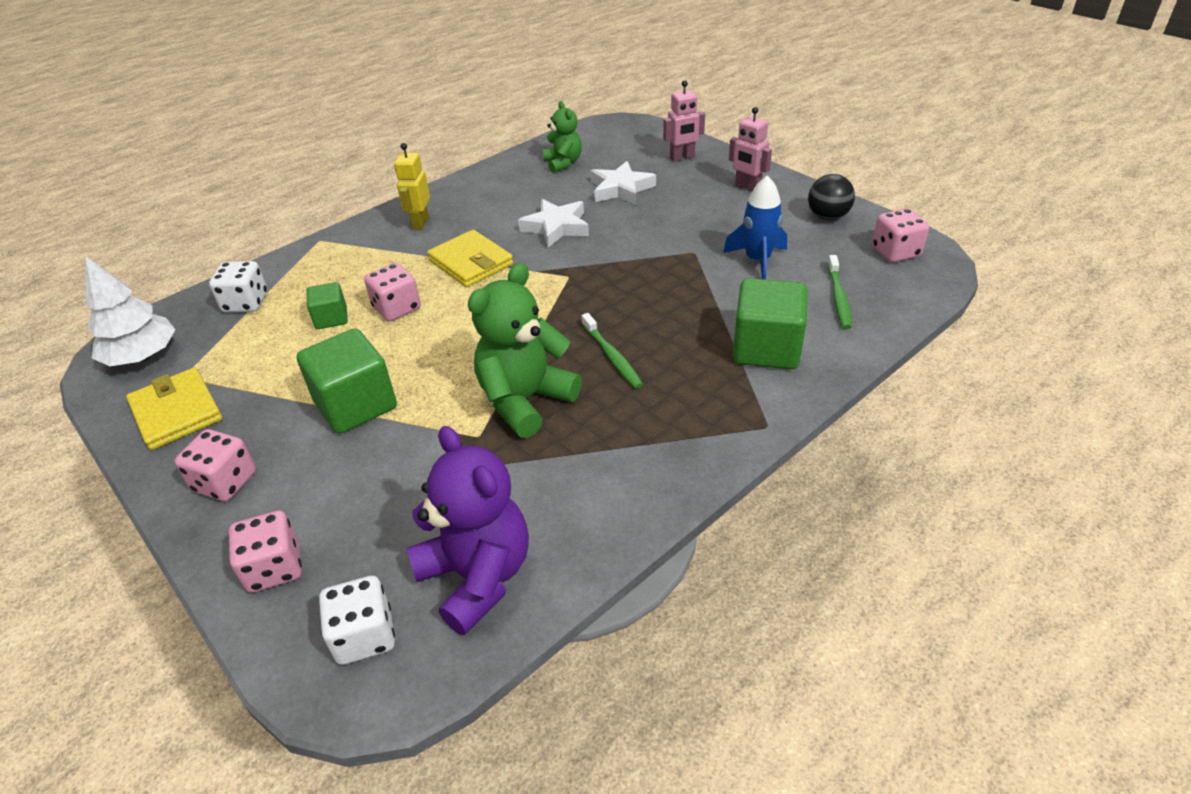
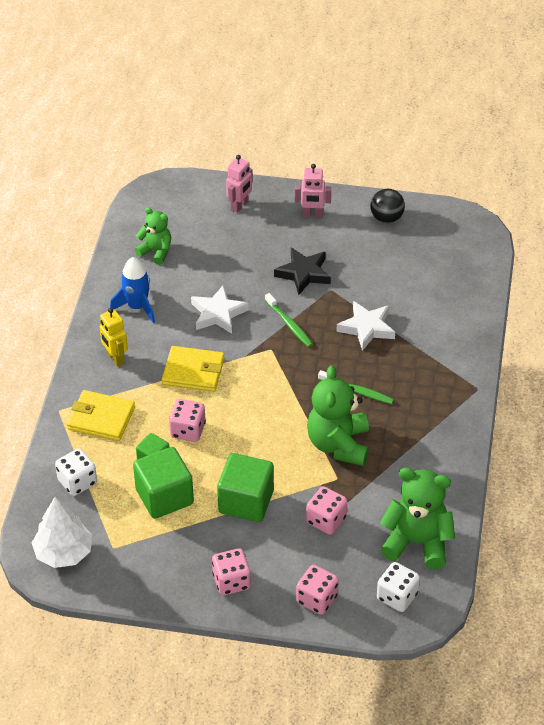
camera: 40 degrees left, 5 degrees up
(176, 412) = (143, 567): yellow wallet -> yellow wallet (101, 418)
(477, 576) = (417, 542): purple teddy bear -> green teddy bear
(621, 189) = (226, 257): white star -> white star (366, 328)
(681, 229) = (303, 273): none -> black star
(757, 260) = (375, 277): blue rocket -> blue rocket (137, 307)
(766, 348) = (436, 340): green cube -> green cube (164, 497)
(838, 297) = (445, 283): green toothbrush -> green toothbrush (289, 324)
(895, 252) = (449, 229): pink dice -> pink dice (326, 520)

